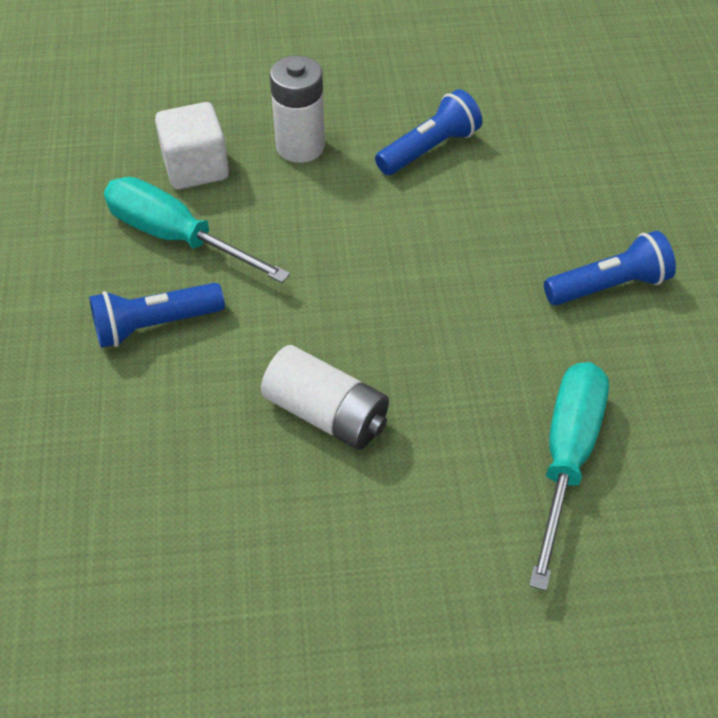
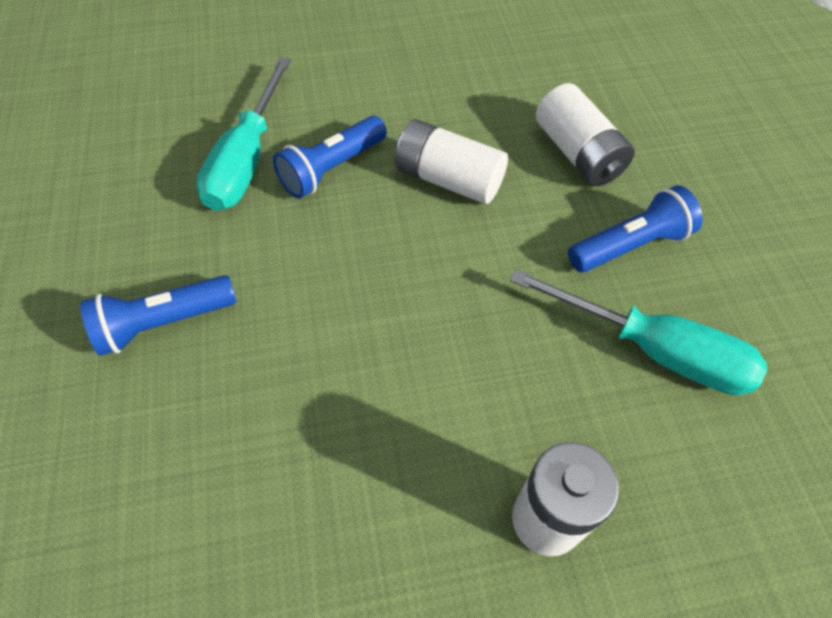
camera: 175 degrees right, 5 degrees up
(165, 436) = (578, 153): none -> white battery
(196, 167) = (677, 464): white cube -> none
(429, 149) = (360, 531): blue flashlight -> blue flashlight (331, 169)

